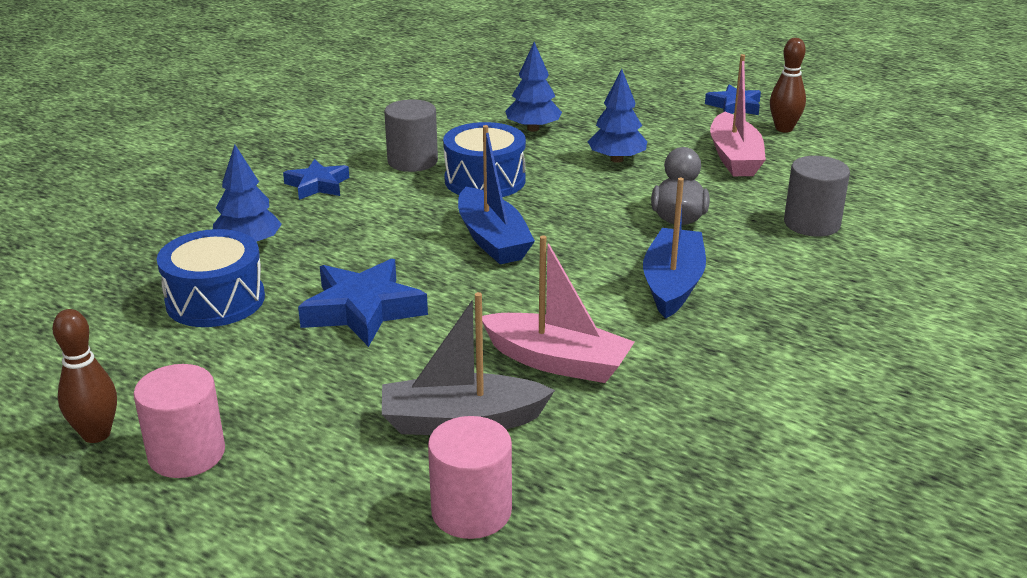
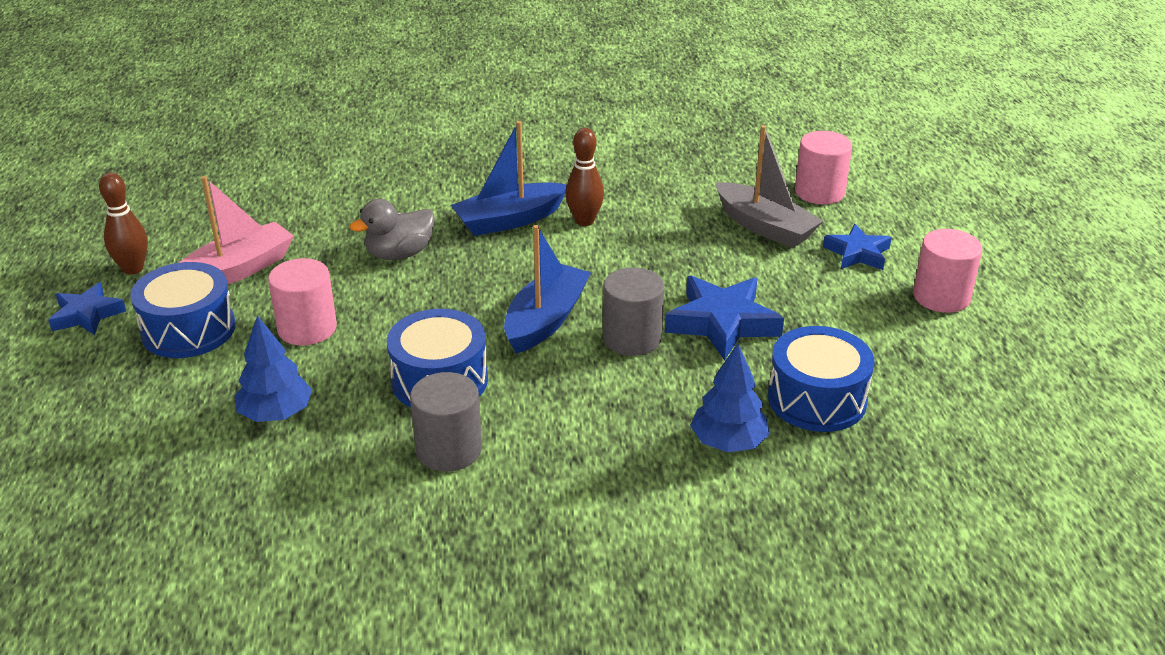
camera: 130 degrees left, 5 degrees up
(96, 434) = (990, 341): brown bowling pin -> brown bowling pin (584, 221)
(317, 185) = (576, 480): blue star -> blue star (857, 253)
(557, 361) = (662, 223): pink boat -> none
(616, 159) = (307, 328): blue tree -> pink cylinder
(671, 127) = (188, 330): none -> blue drum
(812, 224) = (341, 200): grey cylinder -> grey cylinder (632, 338)

